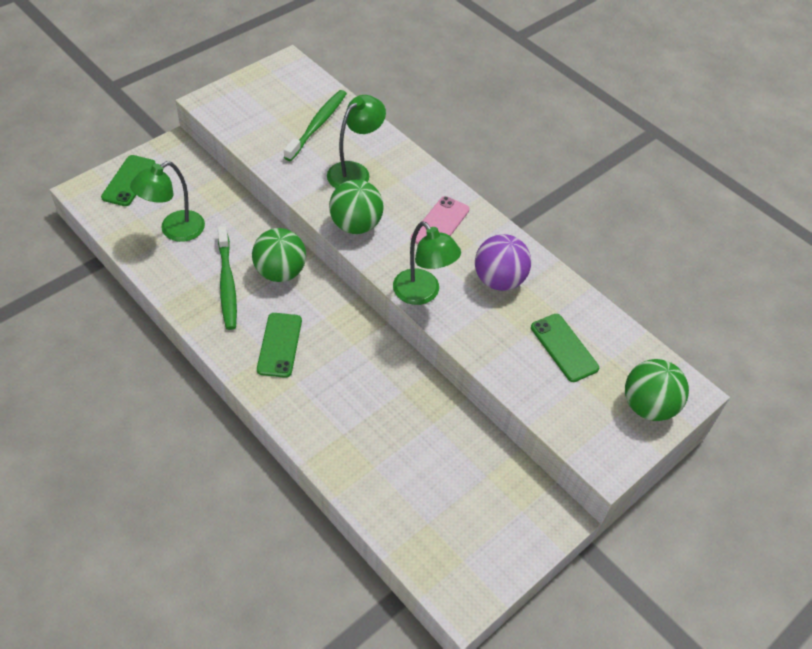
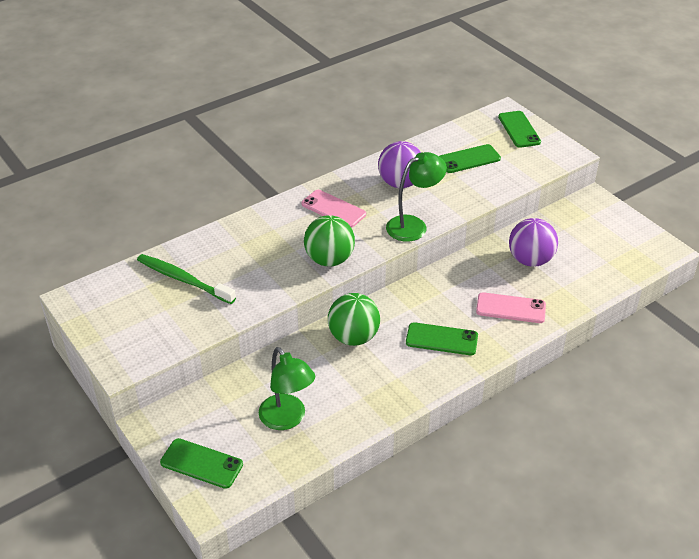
camera: 80 degrees left, 10 degrees down
(227, 283) = (365, 376): green toothbrush -> none
(332, 410) = (510, 308): none -> pink phone
(355, 172) = (258, 257): green lamp -> none
(419, 434) = (530, 260): none -> purple ball
(648, 406) = (519, 129): green ball -> green phone

